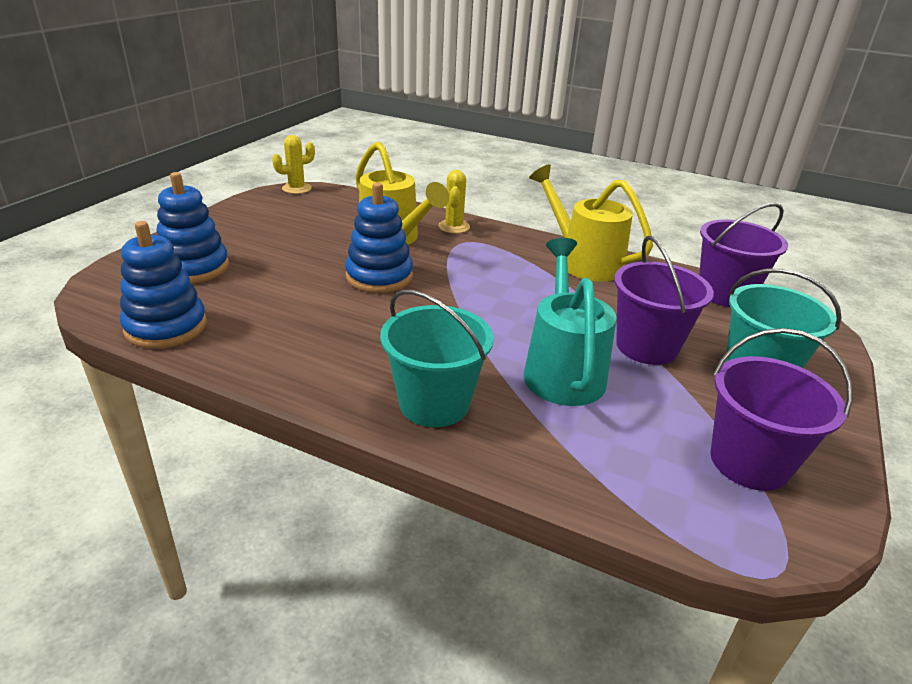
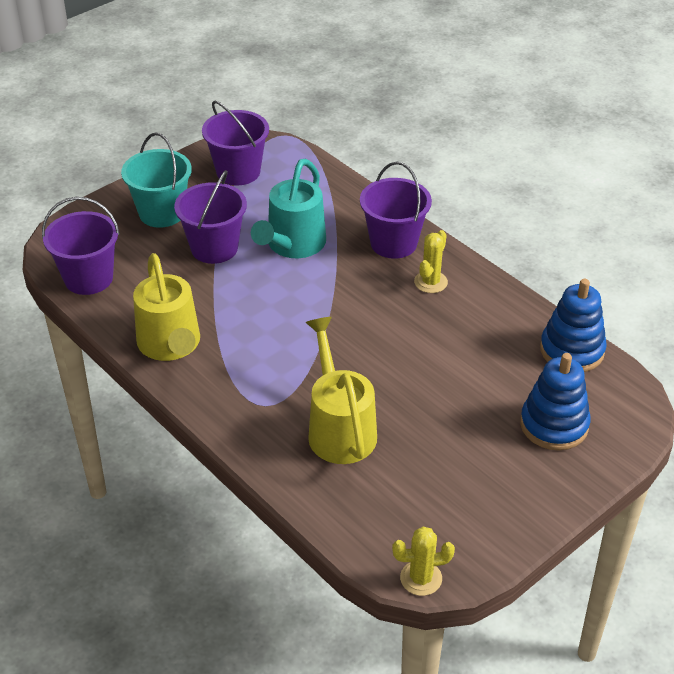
camera: 155 degrees left, 10 degrees up
(379, 277) = (380, 370): blue stacking toy -> none
(434, 403) = (393, 243): turquoise bucket -> purple bucket
(454, 227) = (261, 435): yellow cactus -> yellow cactus (430, 282)

